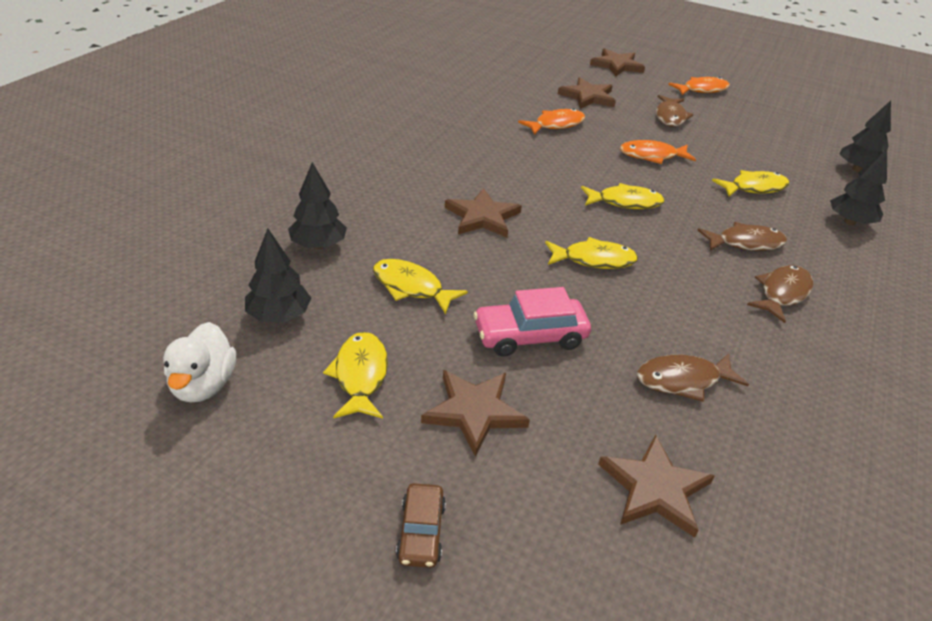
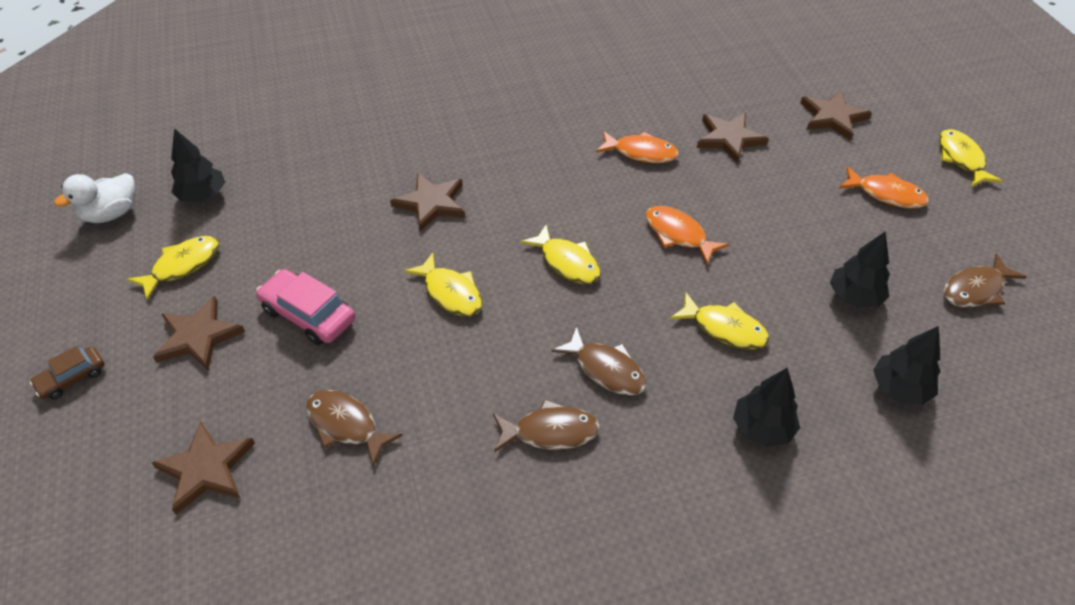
camera: 50 degrees right, 10 degrees up
(318, 245) = (295, 159): black tree -> black tree (854, 297)
(411, 287) = (298, 227): yellow fish -> yellow fish (961, 159)
(670, 117) = (781, 205): brown fish -> brown fish (975, 289)

